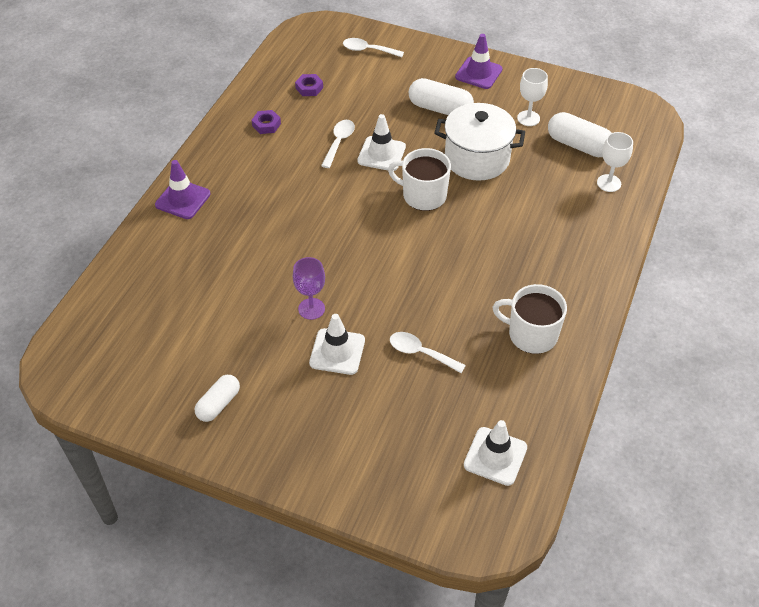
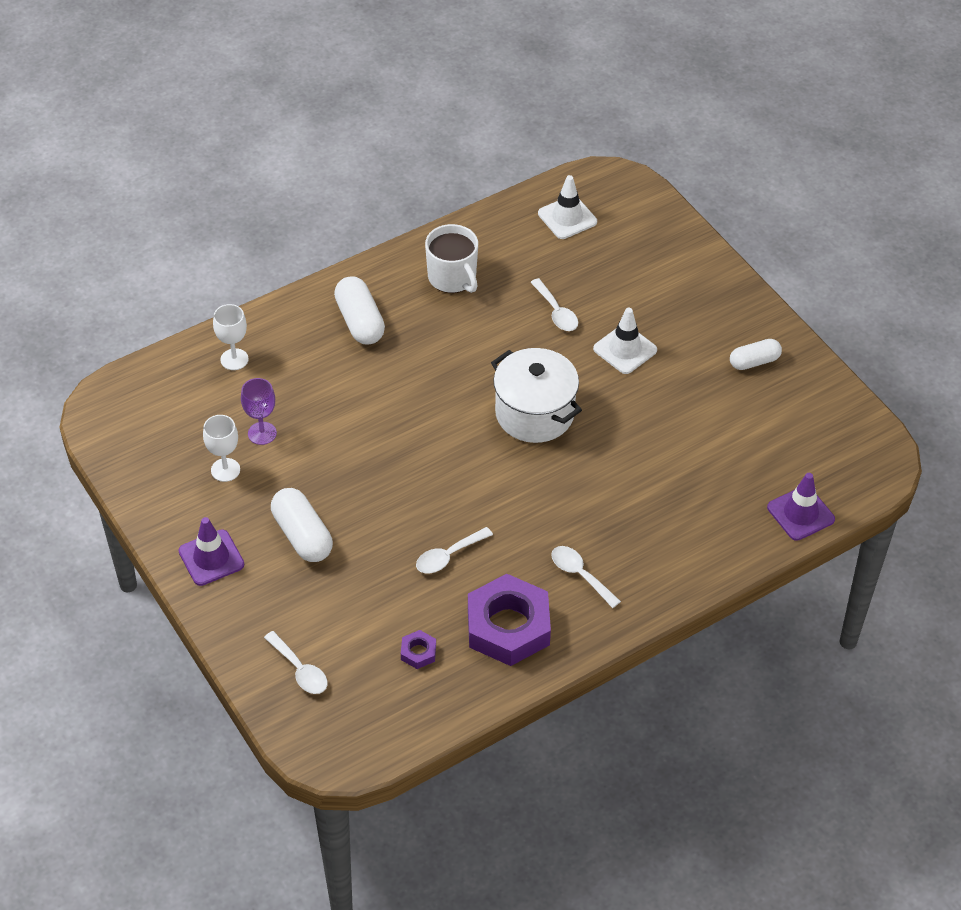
camera: 145 degrees left, 0 degrees up
(183, 199) = (665, 579): purple traffic cone -> purple traffic cone (800, 513)
(243, 174) = (580, 575): none -> white spoon
(266, 125) = (508, 626): purple nut -> purple nut, size x2.38
(311, 309) = (618, 396): purple goblet -> purple goblet (262, 433)
(381, 154) = (417, 516): white traffic cone -> none
(423, 195) = (420, 446): white mug -> none
(477, 159) = (327, 455): white pot -> white pot (534, 413)
(578, 145) = (213, 411): white capsule -> white capsule (360, 321)

